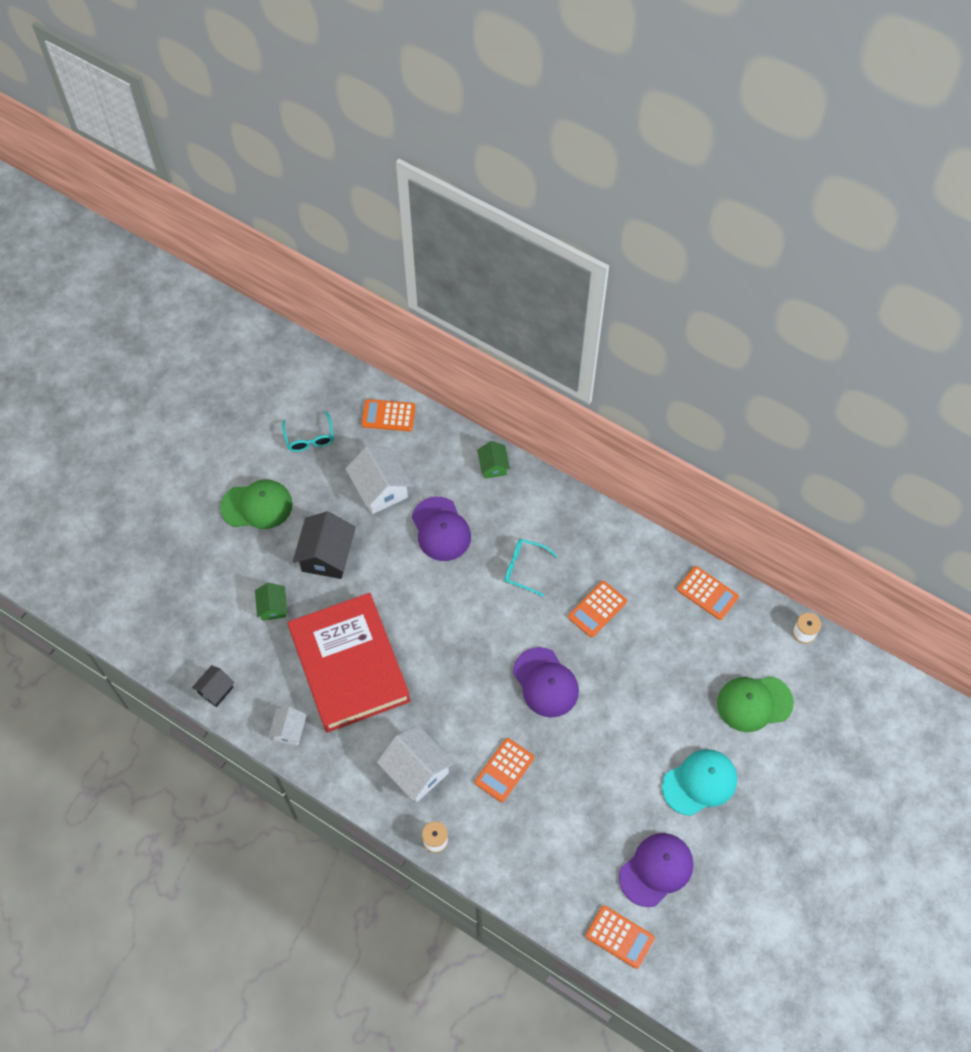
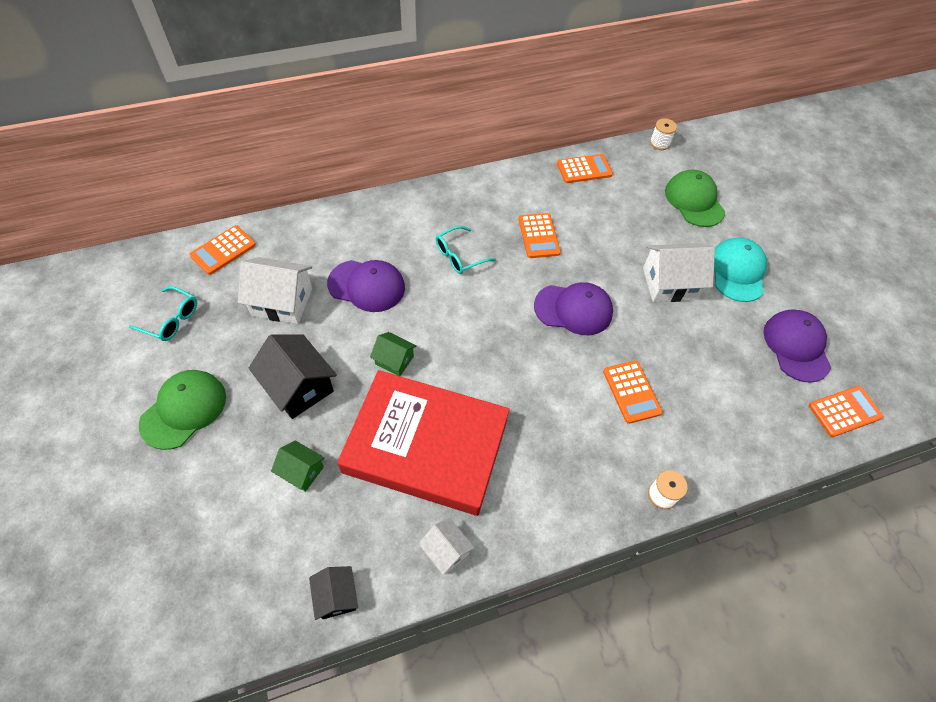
camera: 55 degrees left, 5 degrees down
(416, 771) = (580, 462): white house -> white house (669, 283)
(493, 466) = (350, 216): green house -> green house (394, 360)
(754, 703) = (694, 201): green cap -> green cap turned 135 degrees clockwise

